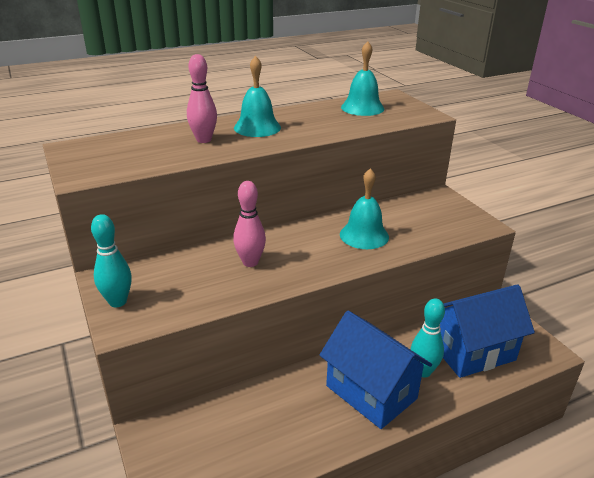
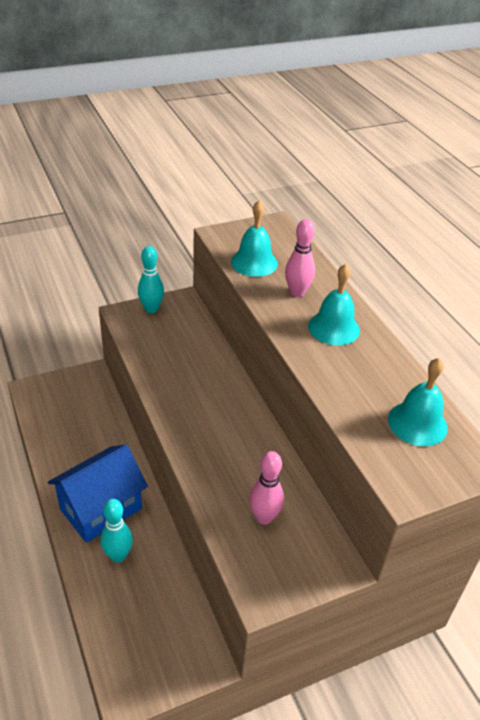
camera: 90 degrees right, 10 degrees up
(250, 262) = (195, 378): pink bowling pin -> pink bowling pin (264, 517)
(364, 235) = (238, 467): turquoise bell -> turquoise bell (254, 262)
(472, 351) = (139, 609): blue house -> none

